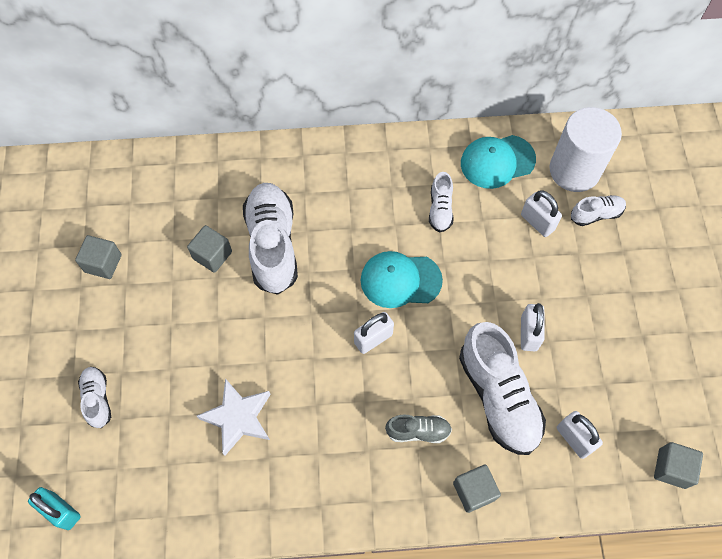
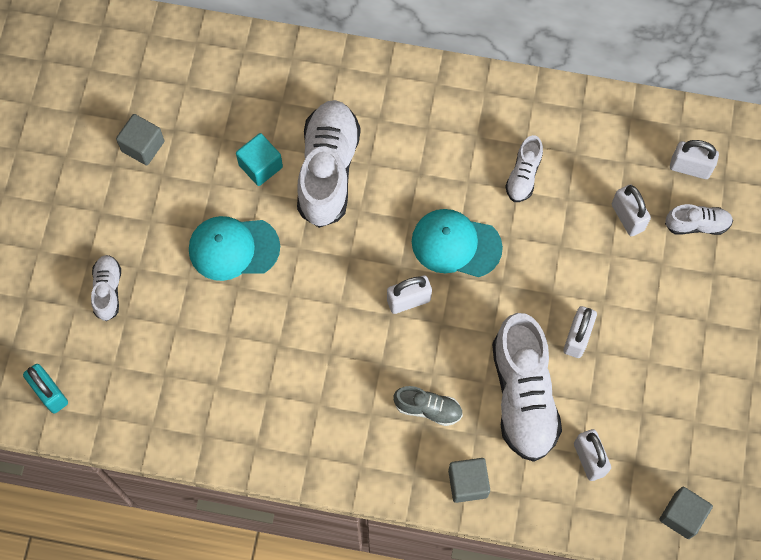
camera: 15 degrees right, 5 degrees up
(212, 255) = (260, 166): grey cube -> turquoise cube
(238, 418) = (246, 347): white star -> none
(497, 161) = (605, 135): turquoise cap -> turquoise cap (233, 248)
(574, 170) = (690, 167): white cylinder -> white padlock

